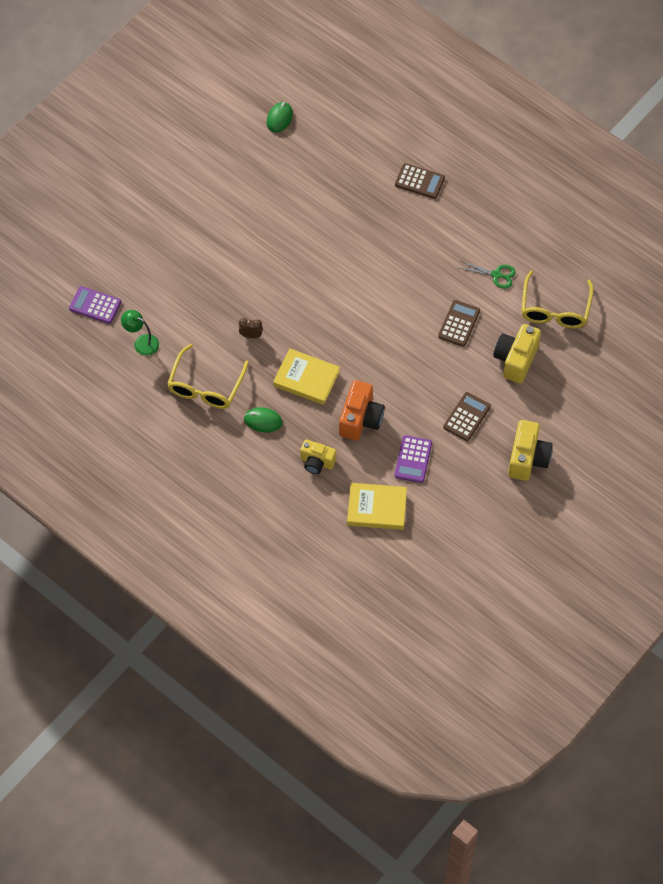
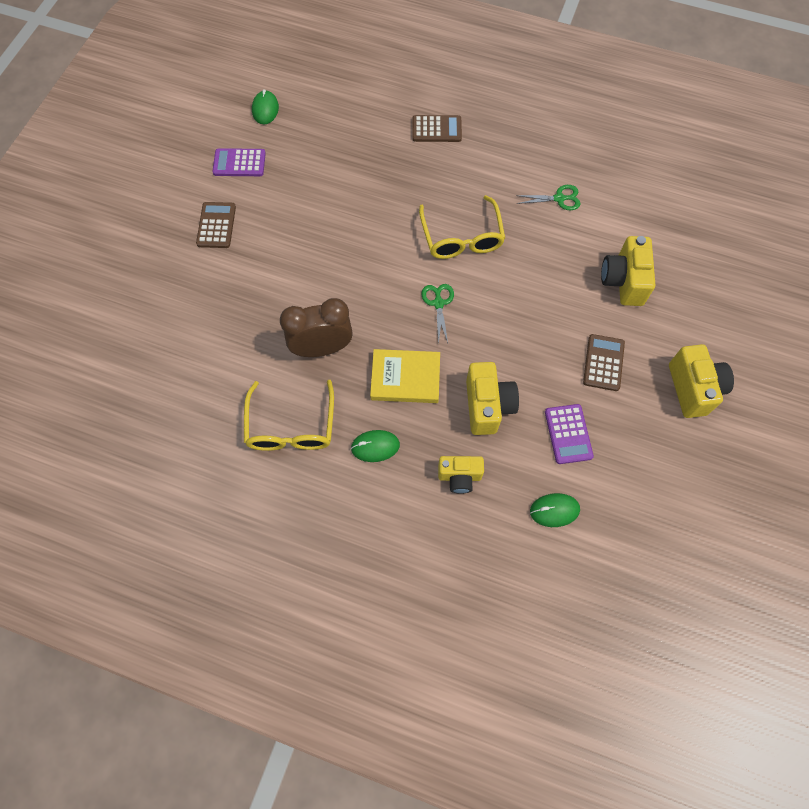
camera: 20 degrees left, 5 degrees up
(95, 305) = (125, 372): purple calculator -> purple calculator (239, 163)
(141, 342) = (196, 398): green lamp -> none
(251, 335) = (322, 348): brown clock -> brown clock, size x2.25
(357, 330) = (438, 303): none -> green scissors
(360, 419) = (487, 406): orange camera -> yellow camera
(377, 508) = (554, 510): yellow book -> green mouse
(459, 323) = (545, 261): brown calculator -> brown calculator (216, 225)
(555, 309) = (636, 215): yellow glasses -> yellow glasses (461, 238)

